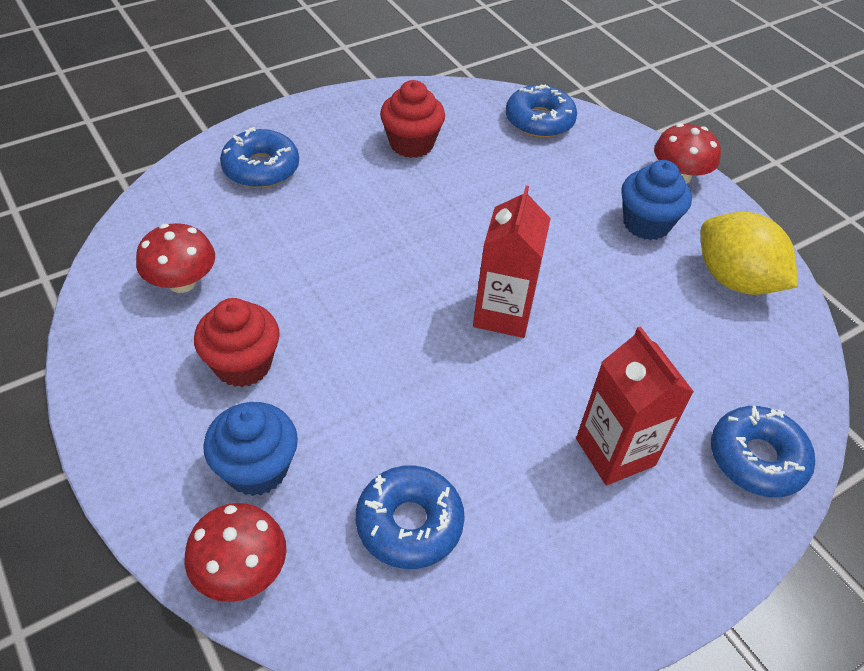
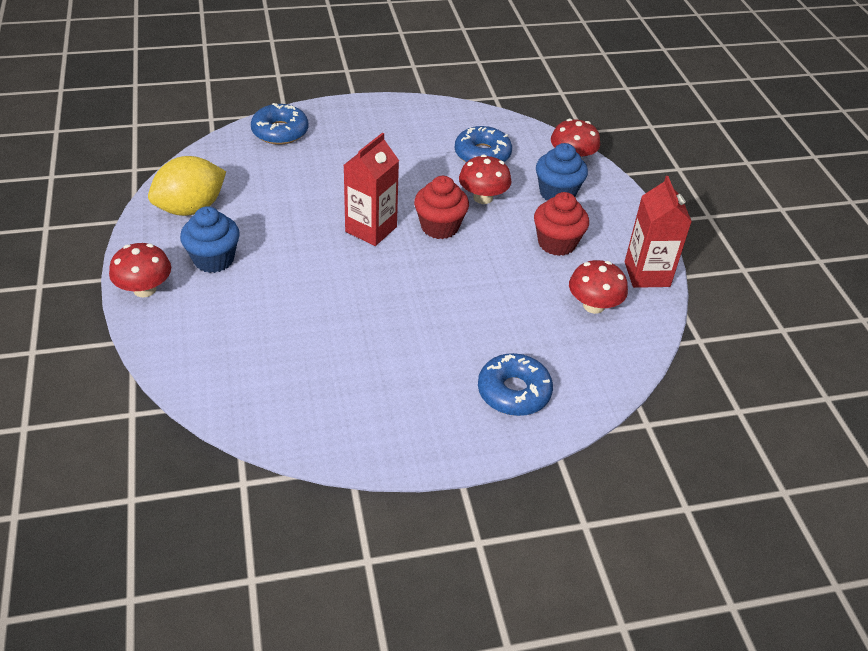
camera: 160 degrees left, 5 degrees down
(374, 418) = (483, 198): none -> red mushroom
(411, 144) = (361, 383): red cupcake -> red cupcake (439, 227)
(539, 121) = (218, 377): blue donut -> none
(615, 452) = (355, 152): red carton -> red carton (647, 274)
(734, 280) = (191, 208): yellow lemon -> yellow lemon turned 75 degrees clockwise

